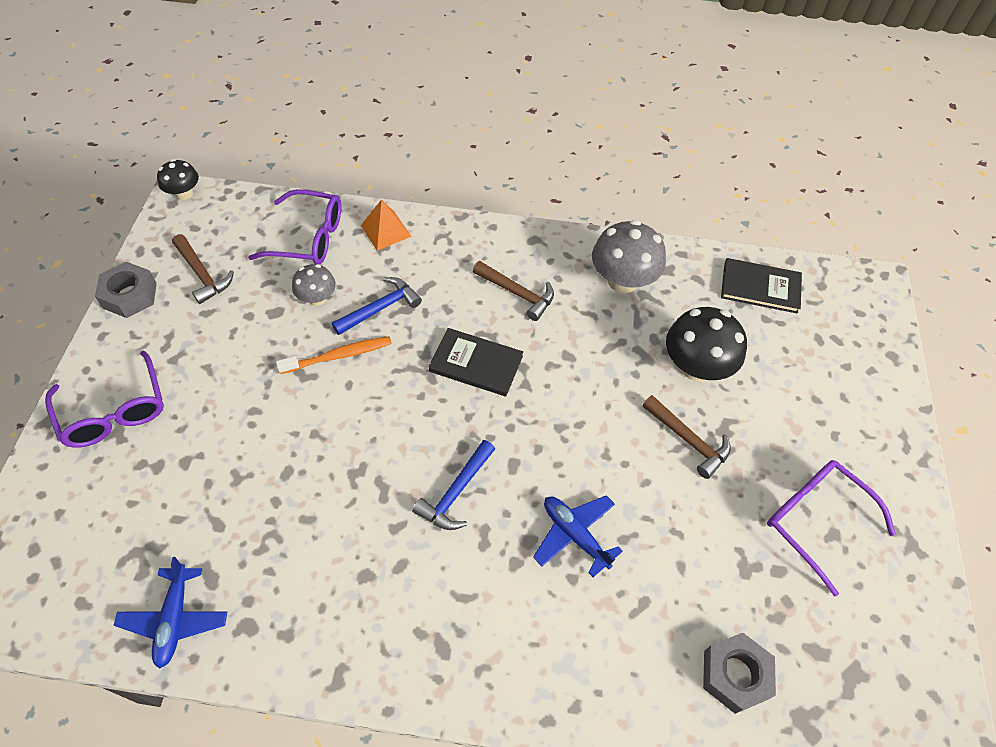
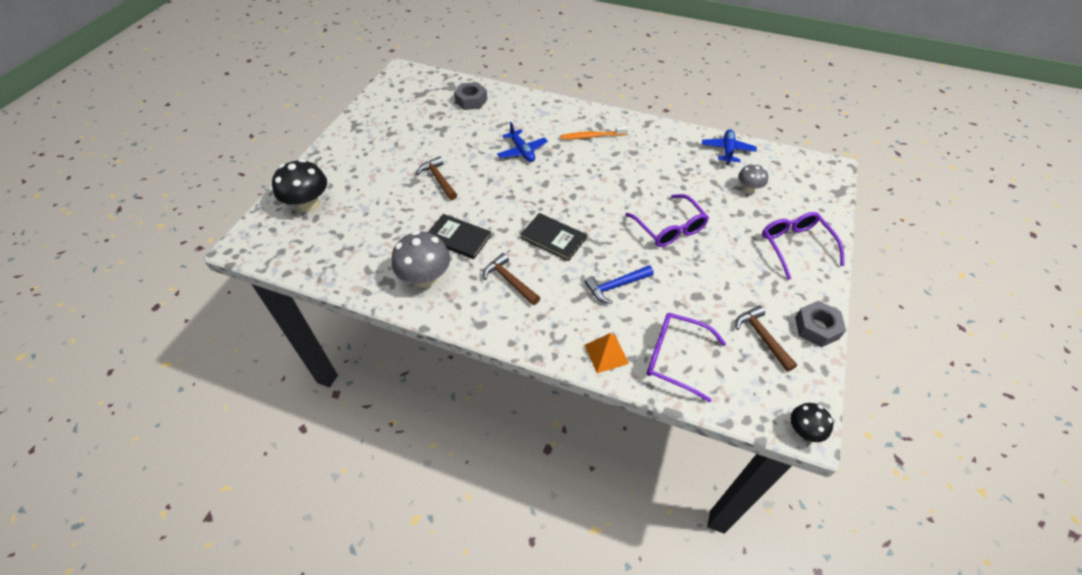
camera: 165 degrees left, 5 degrees down
(317, 298) = (665, 301): grey mushroom -> grey mushroom (748, 188)
(339, 356) = (647, 257): orange toothbrush -> orange toothbrush (592, 136)
(456, 493) = (581, 176): blue hammer -> none
(696, 367) = (409, 214): black mushroom -> black mushroom (308, 204)
(760, 287) = (327, 256): black book -> black book (458, 238)
(815, 520) = (395, 139): purple glasses -> purple glasses (669, 228)

